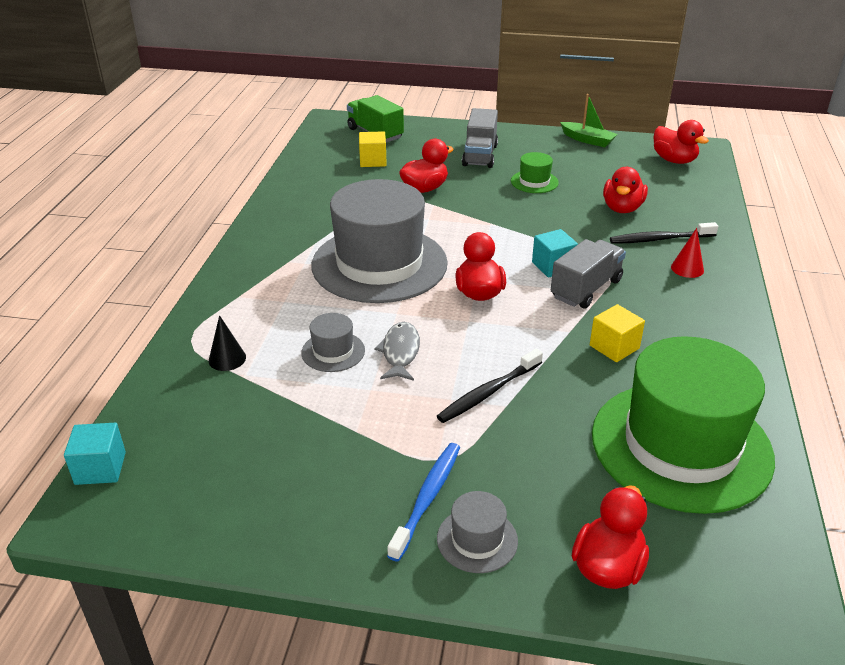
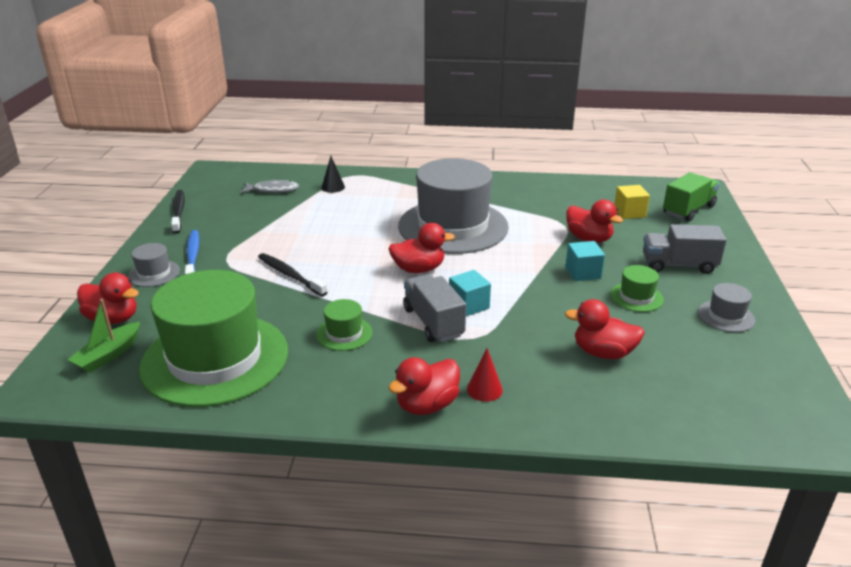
camera: 85 degrees right, 5 degrees down
(100, 468) = (243, 169): turquoise cube -> turquoise cube (583, 273)
(333, 351) = (339, 218): grey hat -> grey hat (726, 316)
(400, 352) = (338, 240): grey fish -> grey fish (273, 190)
(427, 499) = (193, 256): blue toothbrush -> blue toothbrush turned 120 degrees counterclockwise
(586, 289) = (433, 322): grey truck -> grey truck turned 150 degrees counterclockwise
(588, 140) = (774, 336): green boat -> green boat (108, 355)
(614, 347) = (344, 333): yellow cube -> green hat
(660, 239) = (542, 375): black toothbrush -> black toothbrush (178, 212)
(674, 160) = (764, 406): red duck -> red duck (427, 405)

